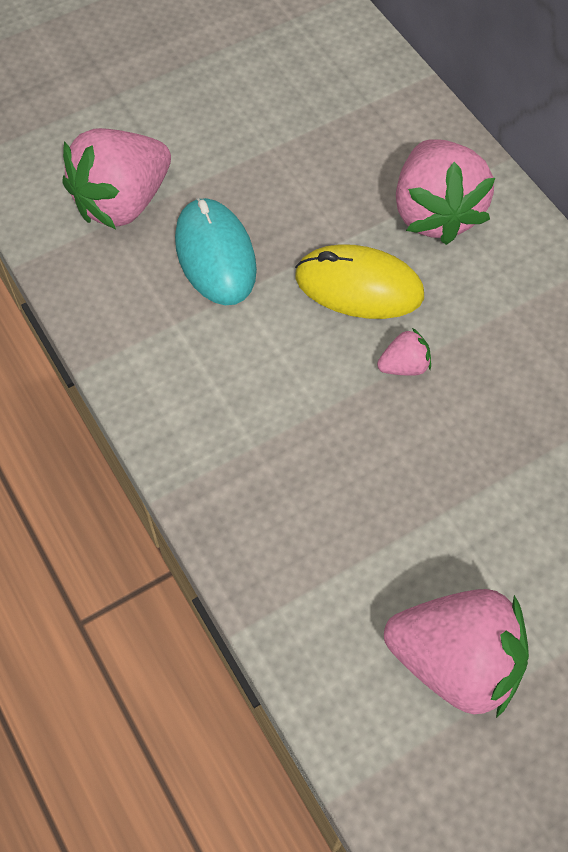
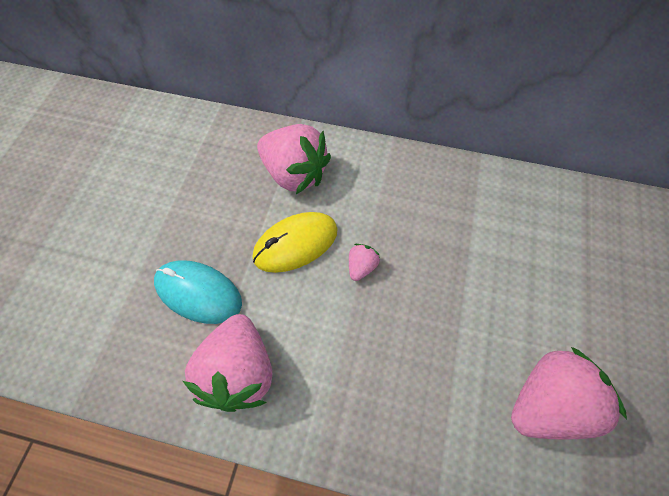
camera: 45 degrees left, 0 degrees up
(123, 202) = (108, 308): pink strawberry -> pink strawberry (238, 372)

